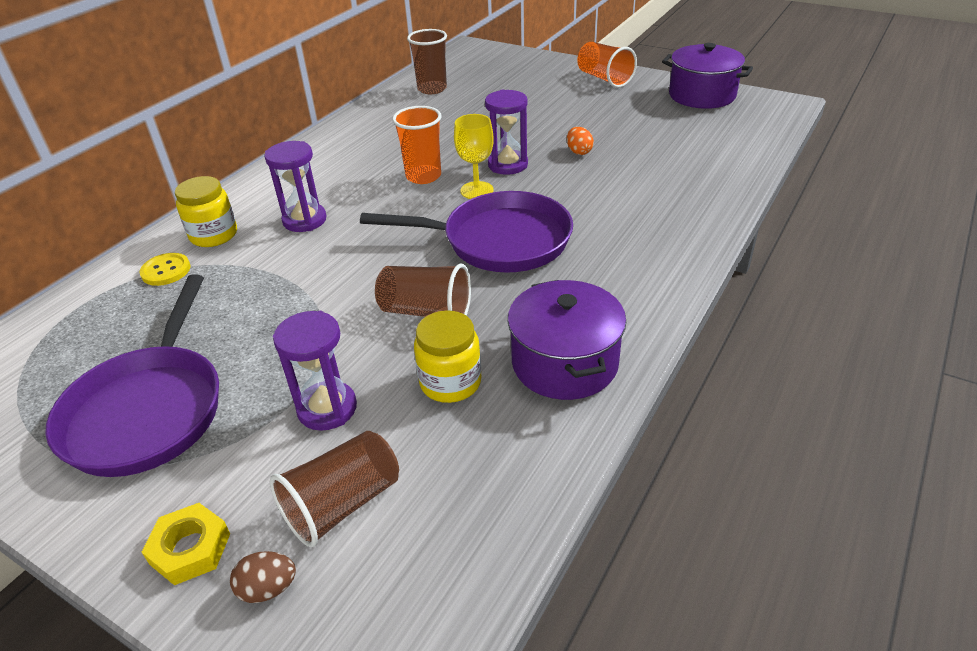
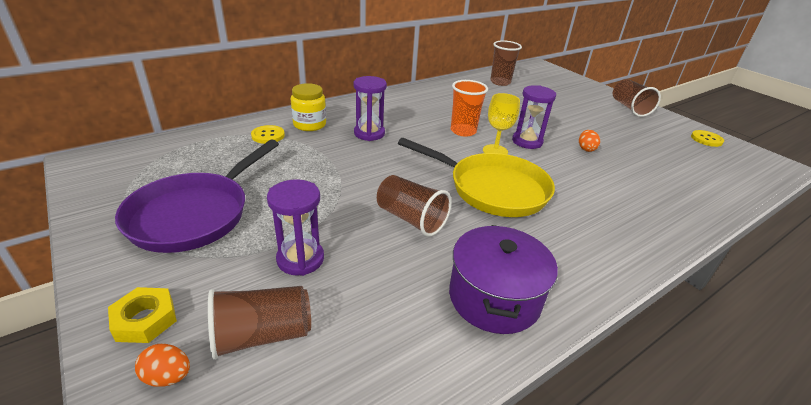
camera: 20 degrees right, 5 degrees down
(268, 588) = (168, 377): brown egg -> orange egg
(450, 382) = (397, 276): yellow jar -> none
(498, 241) = (492, 189): purple pan -> yellow pan
(604, 79) = (629, 108): orange cup -> brown cup
(702, 95) = (706, 139): purple pot -> yellow button

